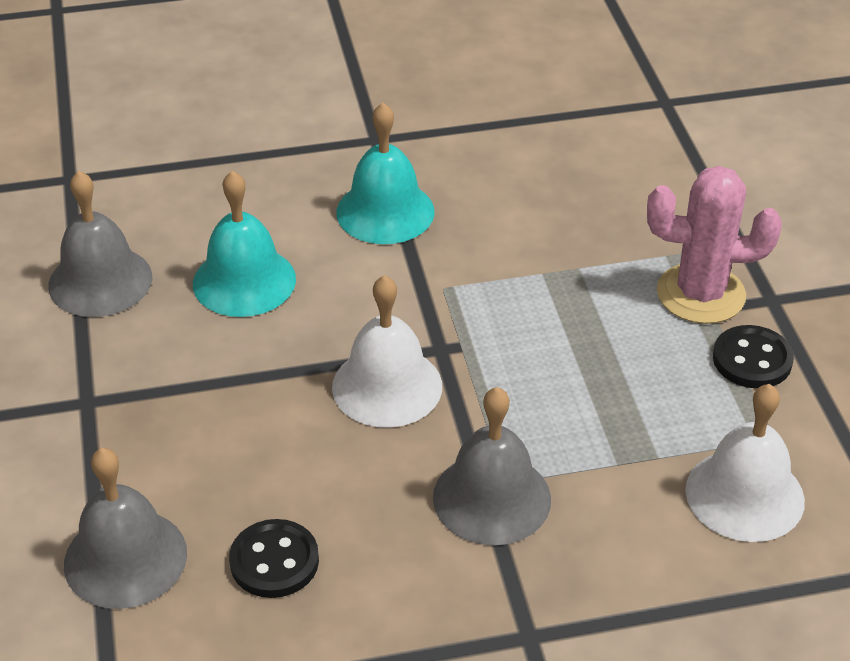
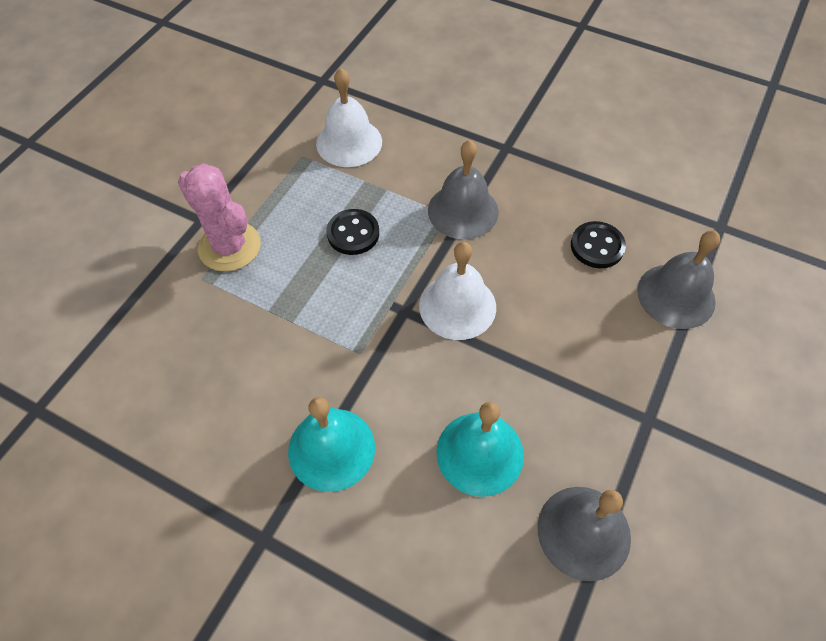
camera: 140 degrees left, 15 degrees up
(752, 360) = (258, 195): black button -> black button (353, 233)

